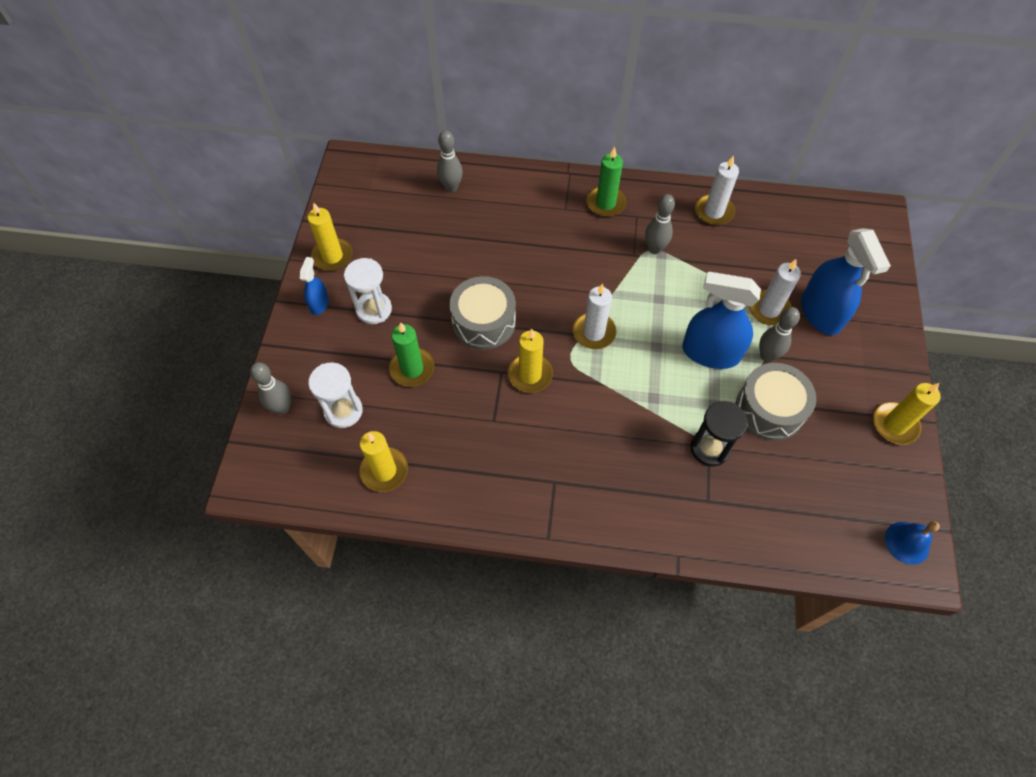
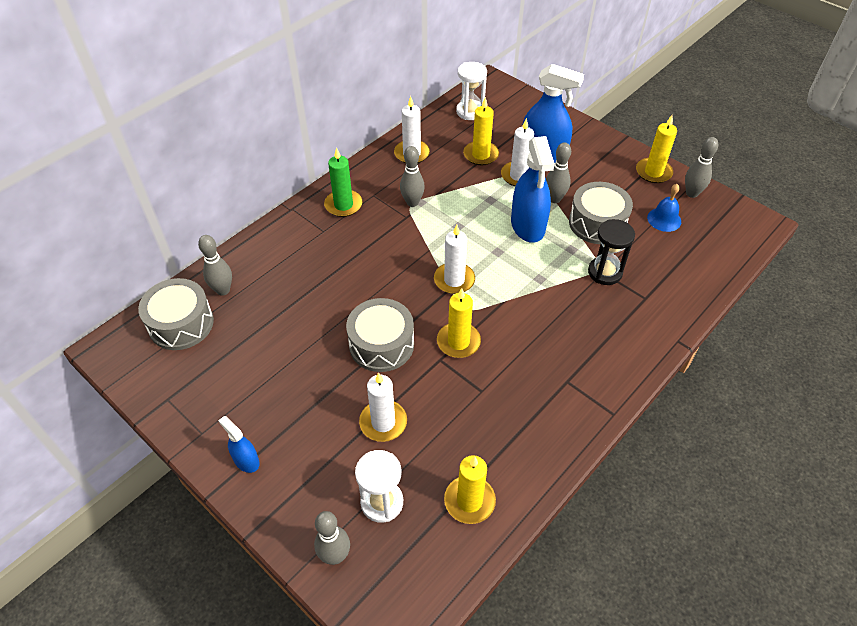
camera: 55 degrees left, 10 degrees down
(332, 256) = (203, 420): yellow candle -> yellow candle (481, 155)
(374, 309) = (295, 418): white hourglass -> white hourglass (470, 111)
(401, 185) = (181, 324): none -> grey drum
(412, 369) = (383, 422): green candle -> white candle
(710, 353) = (528, 226): blue spray bottle -> blue spray bottle turned 60 degrees counterclockwise
(899, 477) = (691, 193): none -> grey bowling pin
(907, 542) = (739, 218): blue bell -> blue bell (664, 219)

